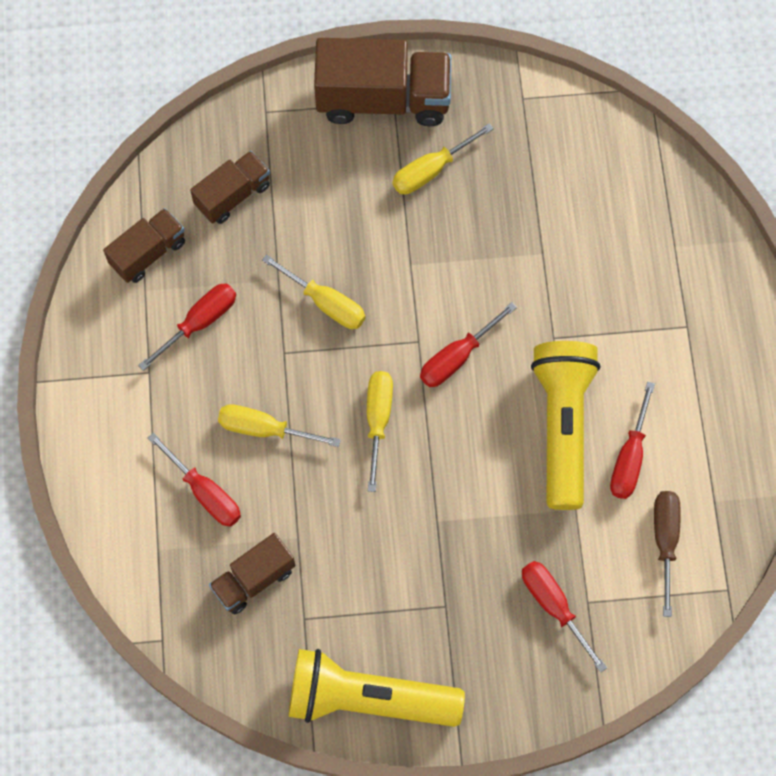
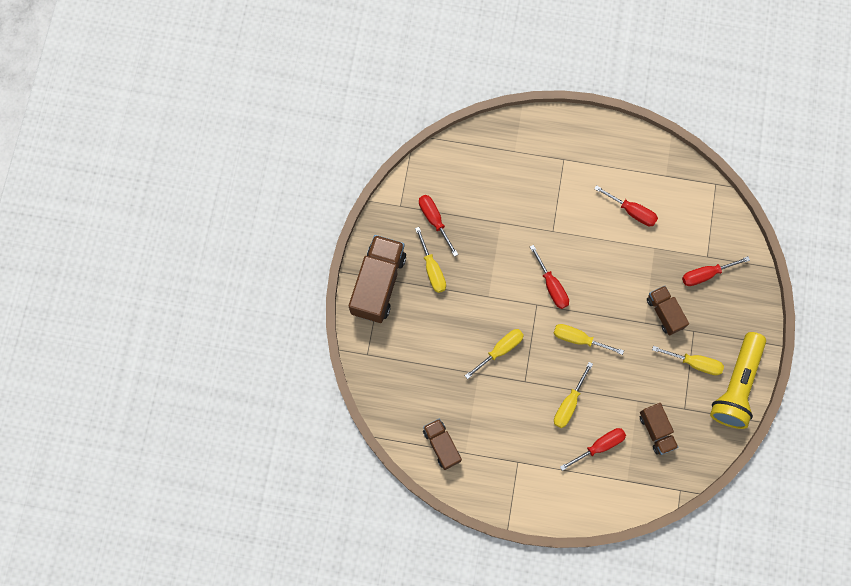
camera: 75 degrees left, 5 degrees up
(199, 323) = (494, 425): red screwdriver -> red screwdriver (434, 221)
(233, 195) = (417, 387): brown truck -> brown truck (664, 313)
(388, 618) = (694, 363): none -> yellow screwdriver
(562, 426) = (605, 241): yellow flashlight -> none
(665, 541) = (682, 207): brown screwdriver -> none

